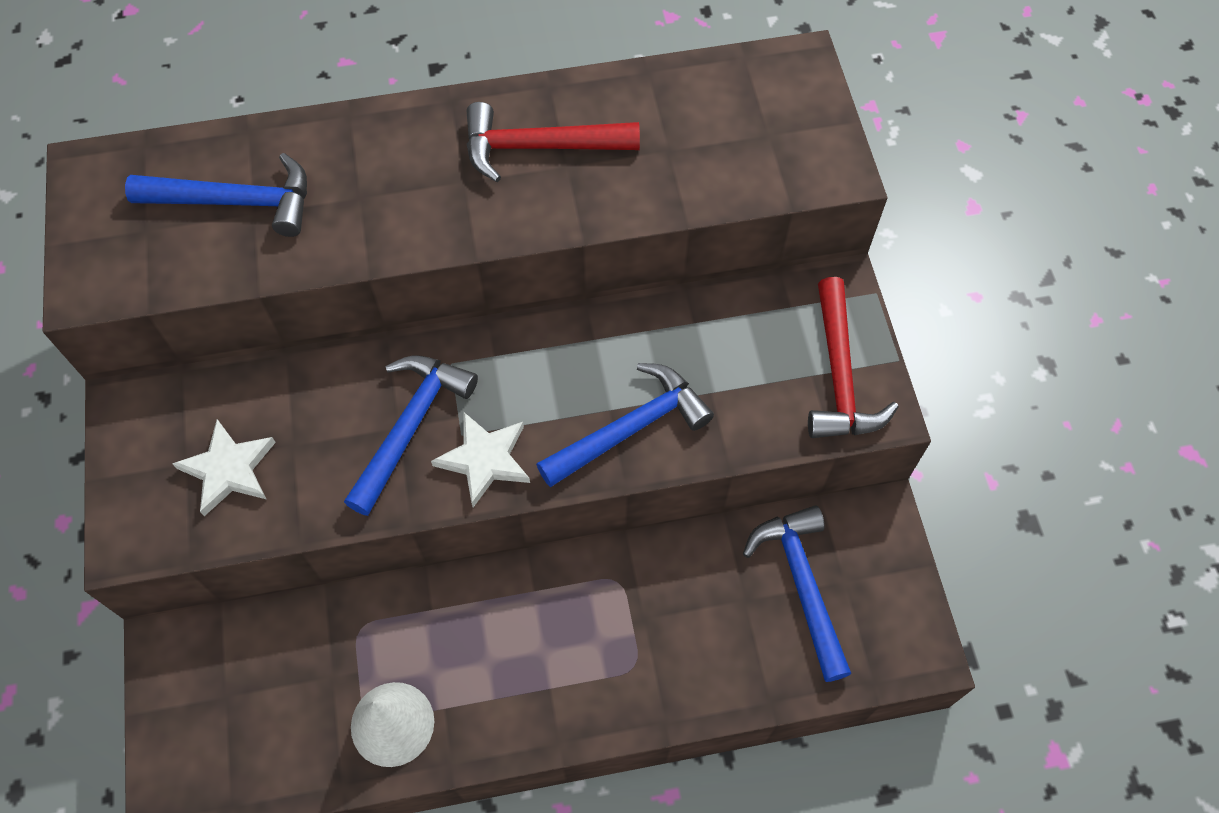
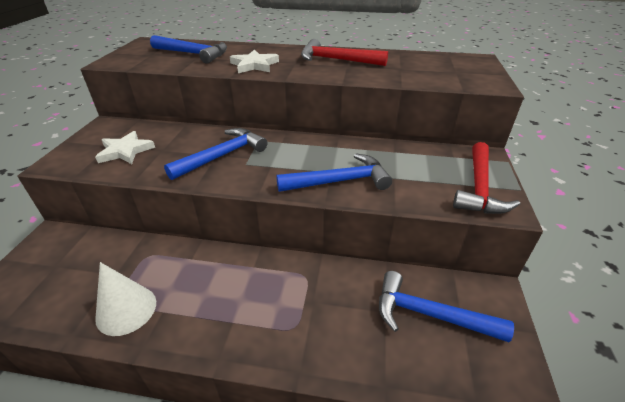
camera: 20 degrees right, 25 degrees down
(484, 460) = (251, 175): white star -> white star (254, 65)
(801, 584) = (429, 314): blue hammer -> blue hammer turned 75 degrees counterclockwise

